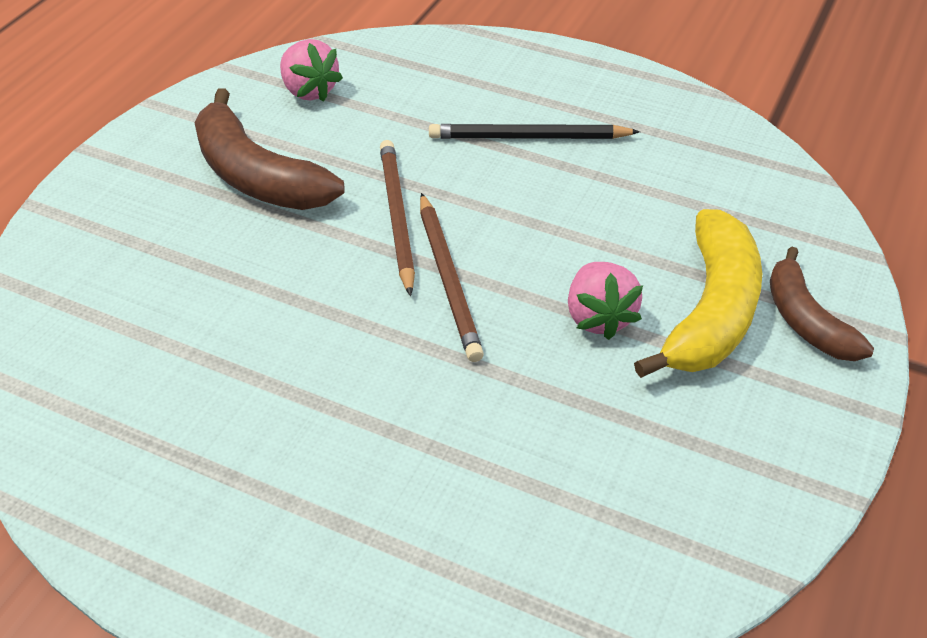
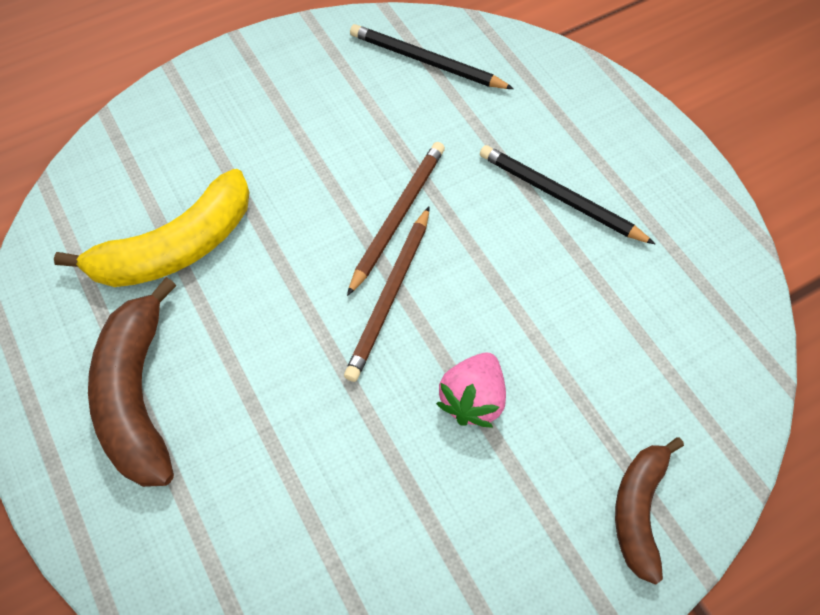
camera: 35 degrees right, 15 degrees up
(257, 176) = (329, 122): brown banana -> brown banana (137, 395)
(309, 91) = (426, 61): pink strawberry -> black pencil
(711, 311) = (566, 451): yellow banana -> yellow banana (176, 248)

